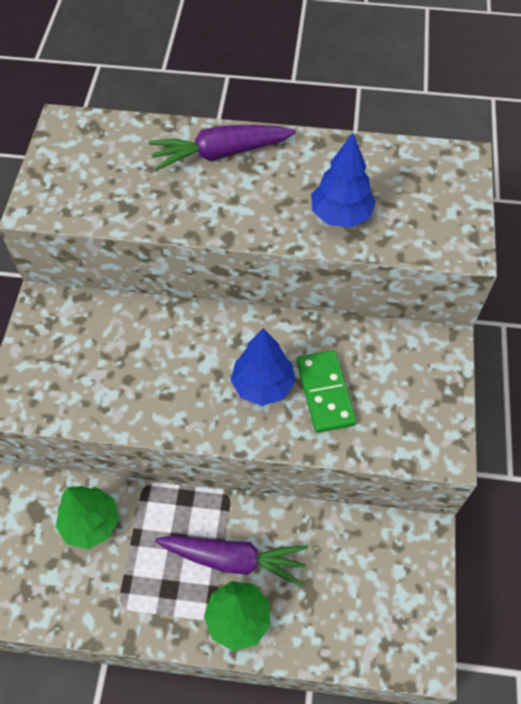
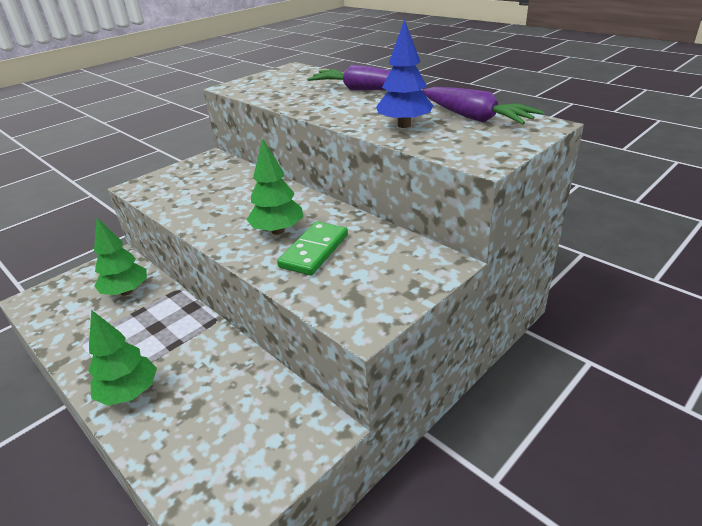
camera: 40 degrees right, 25 degrees down
(234, 559) = (173, 356): purple carrot -> purple carrot (474, 118)
(263, 385) = (277, 231): blue tree -> green tree

